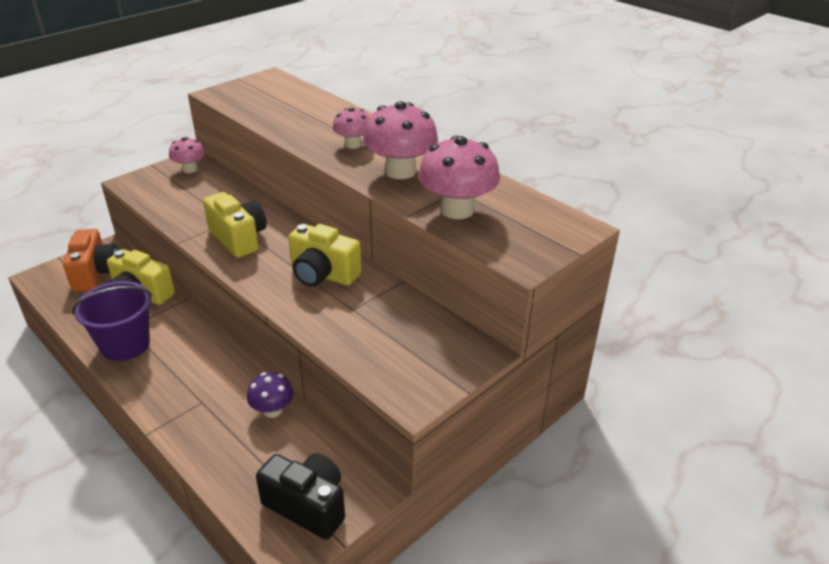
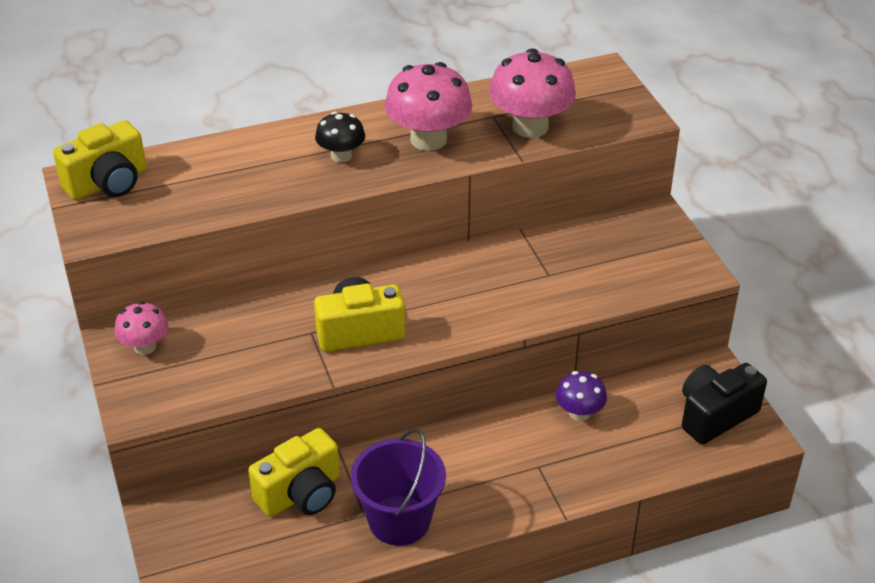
camera: 65 degrees left, 5 degrees up
(95, 273) = (218, 536): orange camera -> none
(323, 274) = (475, 281): yellow camera -> yellow camera (108, 183)
(353, 144) = (341, 156): pink mushroom -> black mushroom

